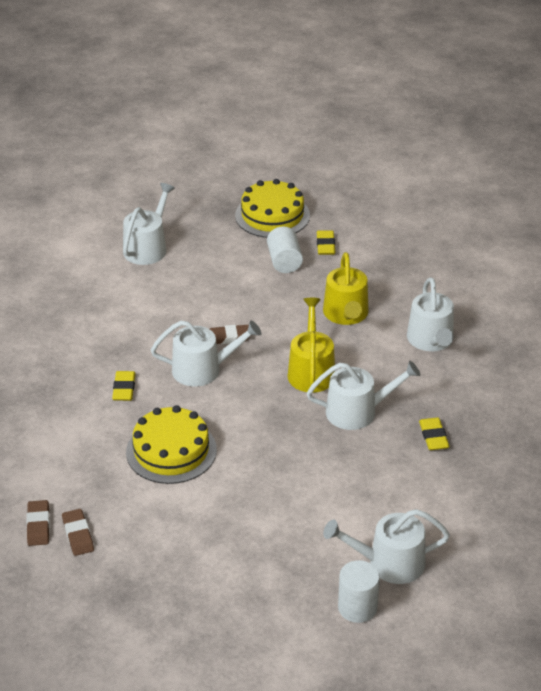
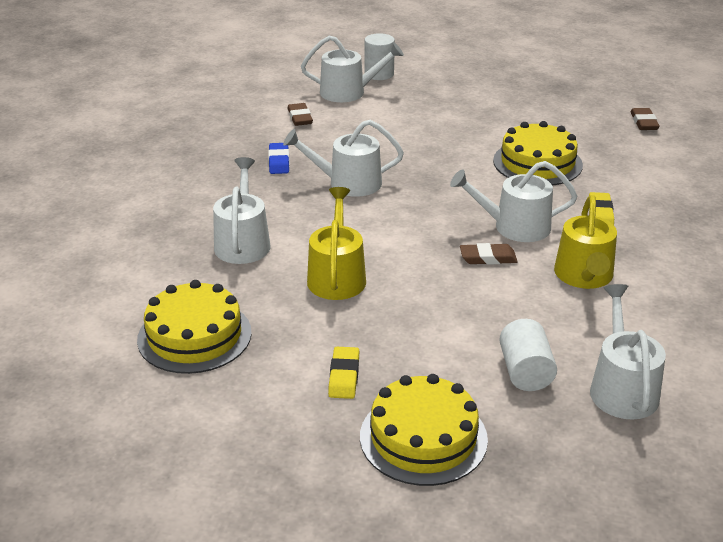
camera: 175 degrees left, 5 degrees down
(78, 535) = (607, 116): brown eraser -> brown eraser (300, 117)
(147, 248) = (622, 388): white watering can -> white watering can turned 150 degrees clockwise
(284, 261) = (410, 353): white cylinder -> white cylinder (525, 372)
(311, 371) = (391, 219): yellow watering can -> yellow watering can (584, 276)
(433, 265) = (194, 336): none -> yellow cake
(433, 436) = (279, 161): yellow eraser -> blue eraser

